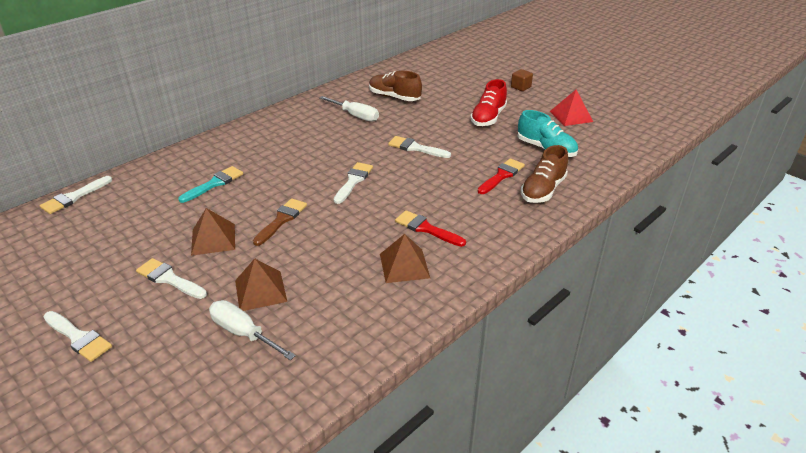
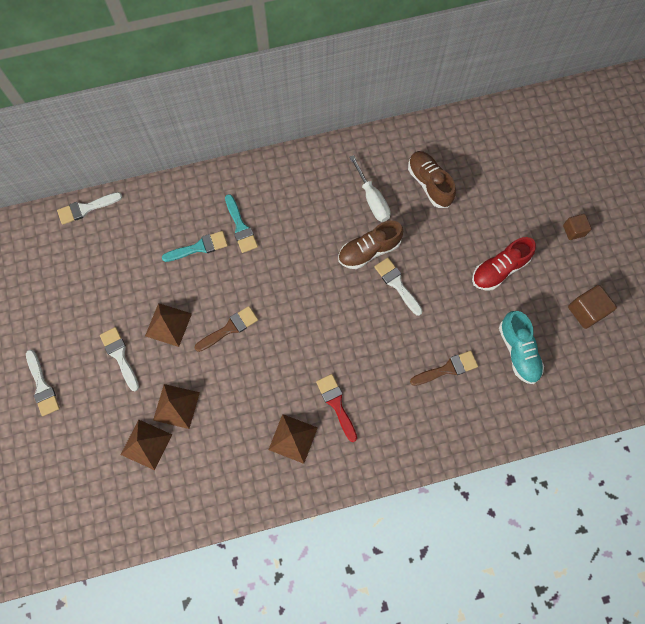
camera: 30 degrees right, 35 degrees up
(243, 333) = (146, 444): white screwdriver -> brown pyramid
(248, 161) = (240, 227): none -> turquoise brush
(353, 181) = (313, 305): white brush -> none
(501, 175) = (447, 368): red brush -> brown brush
(543, 190) = (469, 409): brown shoe -> brown shoe (369, 251)
(571, 116) = (586, 311): red pyramid -> brown cube

